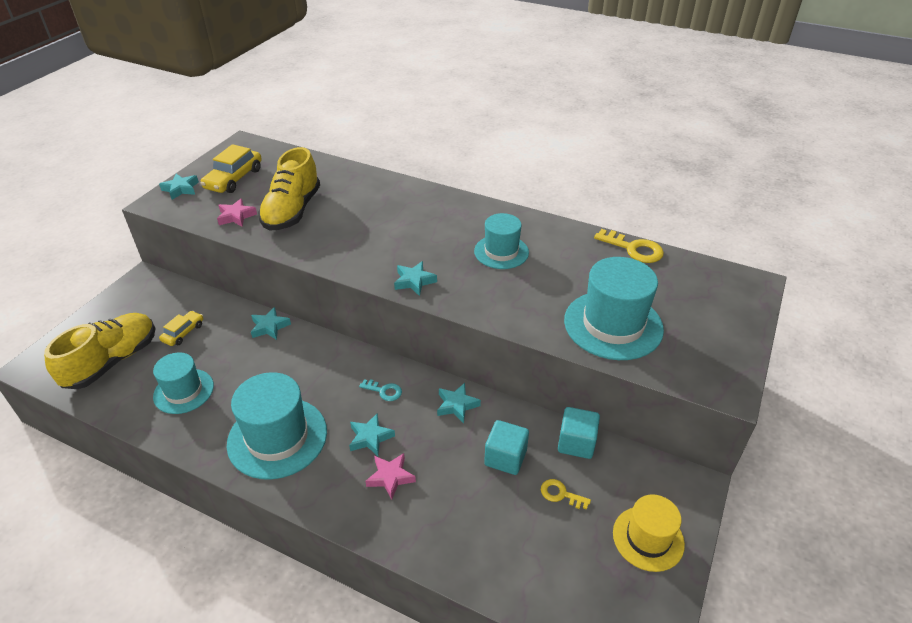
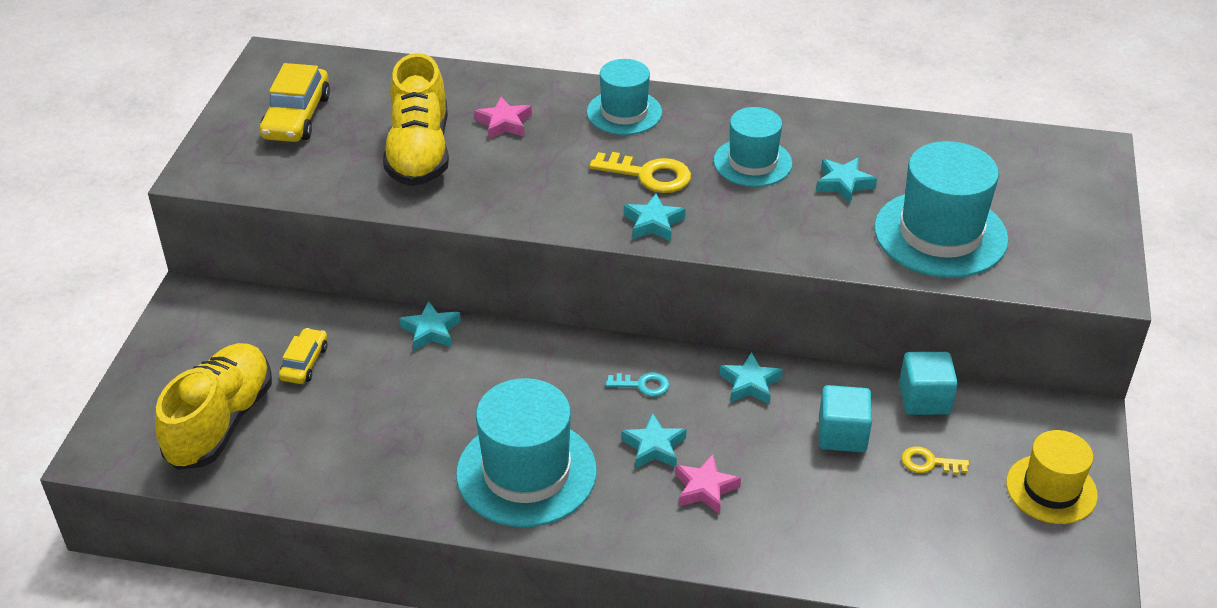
camera: 15 degrees left, 0 degrees up
(181, 189) = (222, 146): turquoise star -> turquoise star (844, 184)
(183, 391) = (355, 441): turquoise hat -> turquoise hat (624, 112)
(236, 216) = (338, 174): pink star -> pink star (504, 123)
(634, 249) = (927, 129): yellow key -> yellow key (649, 175)

